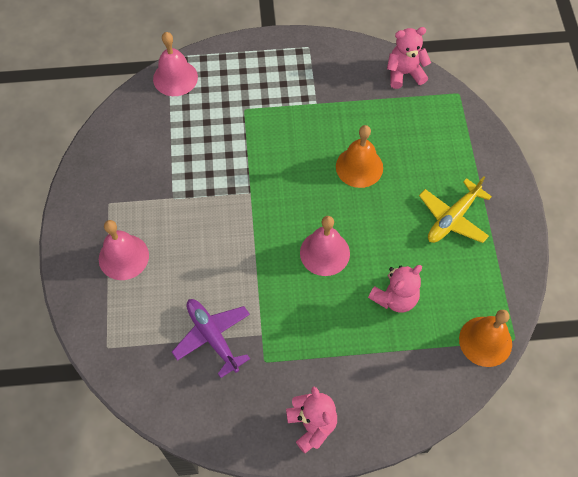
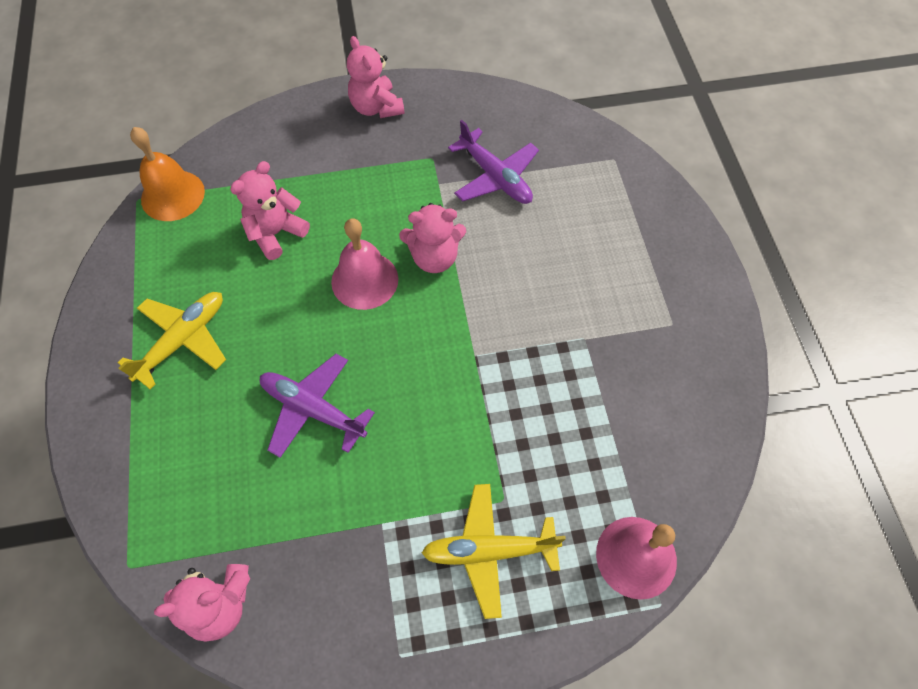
camera: 175 degrees right, 0 degrees up
(123, 257) = (627, 255): pink bell -> none
(256, 86) = (489, 551): none -> yellow plane
(271, 267) = (434, 257): none -> pink teddy bear
(359, 167) = (313, 409): orange bell -> purple plane

